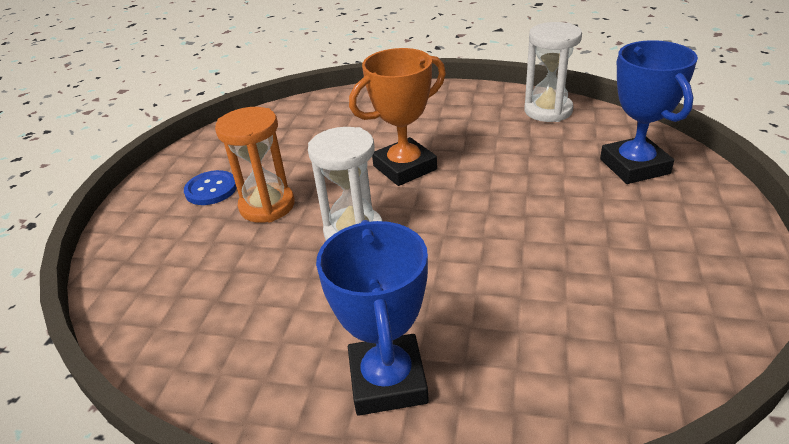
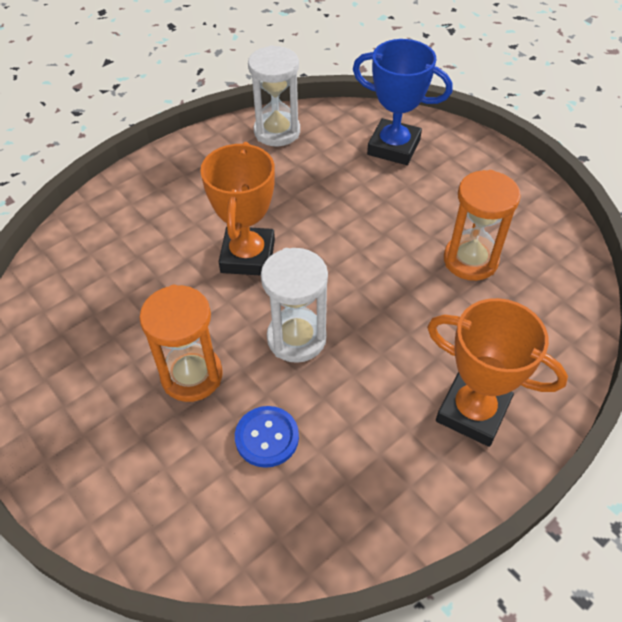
camera: 55 degrees left, 15 degrees up
(211, 189) = (110, 405): blue button -> blue button (267, 437)
(388, 380) = (472, 411): blue trophy -> orange trophy
(573, 281) = (470, 260): none -> orange hourglass

